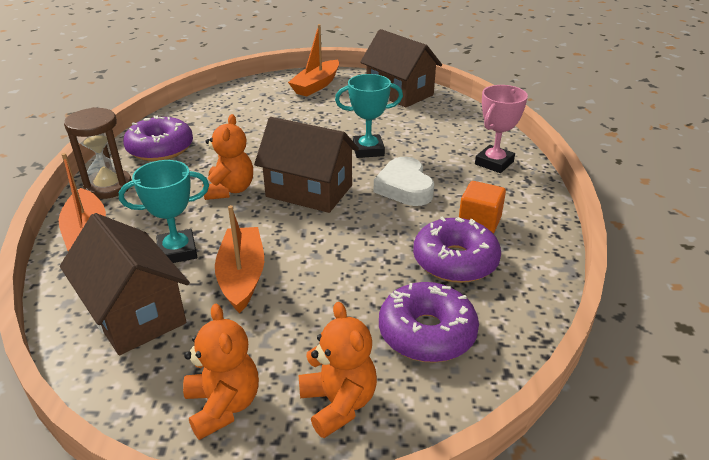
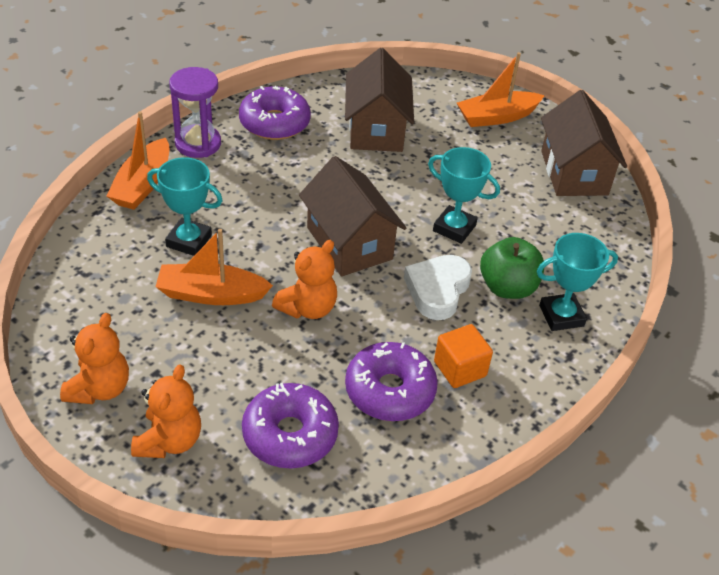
camera: 35 degrees right, 10 degrees up
(108, 186) = (198, 143): brown hourglass -> purple hourglass
(135, 313) = (112, 278): brown house -> brown house (376, 129)
(230, 190) = (286, 203): orange teddy bear -> orange teddy bear (308, 308)
(242, 276) = (211, 294): orange boat -> orange boat turned 120 degrees counterclockwise
(444, 164) = (507, 287): none -> green apple
(494, 163) = (561, 316): pink trophy -> turquoise trophy

